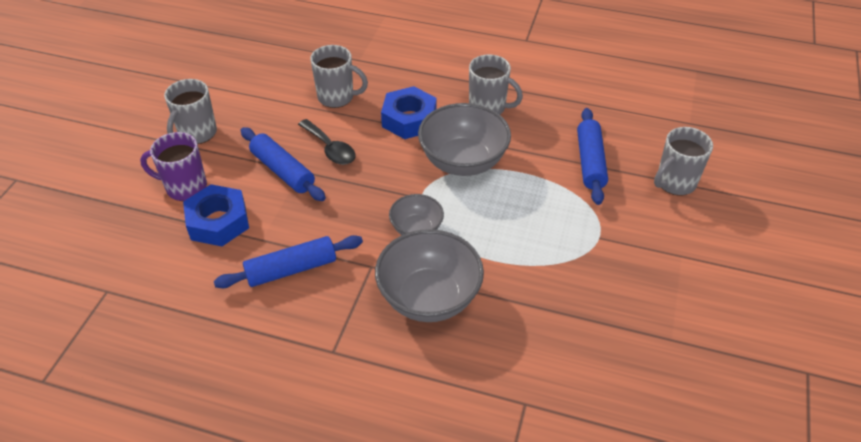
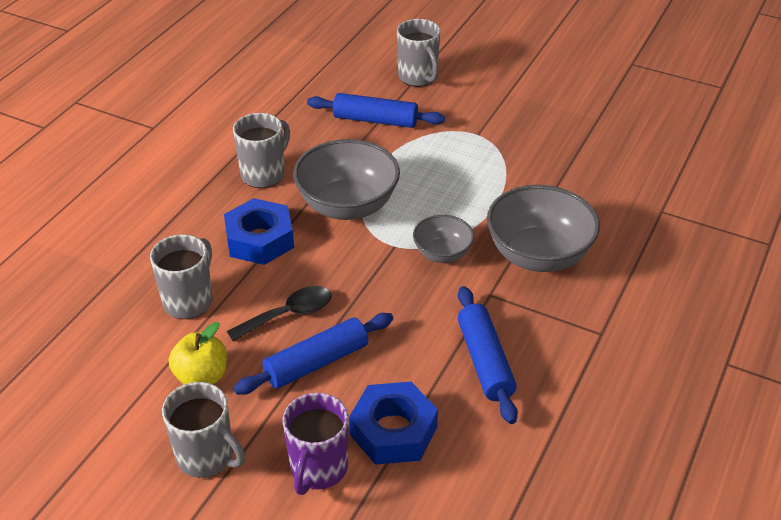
camera: 80 degrees left, 5 degrees down
(266, 117) = (201, 376): none -> yellow apple

